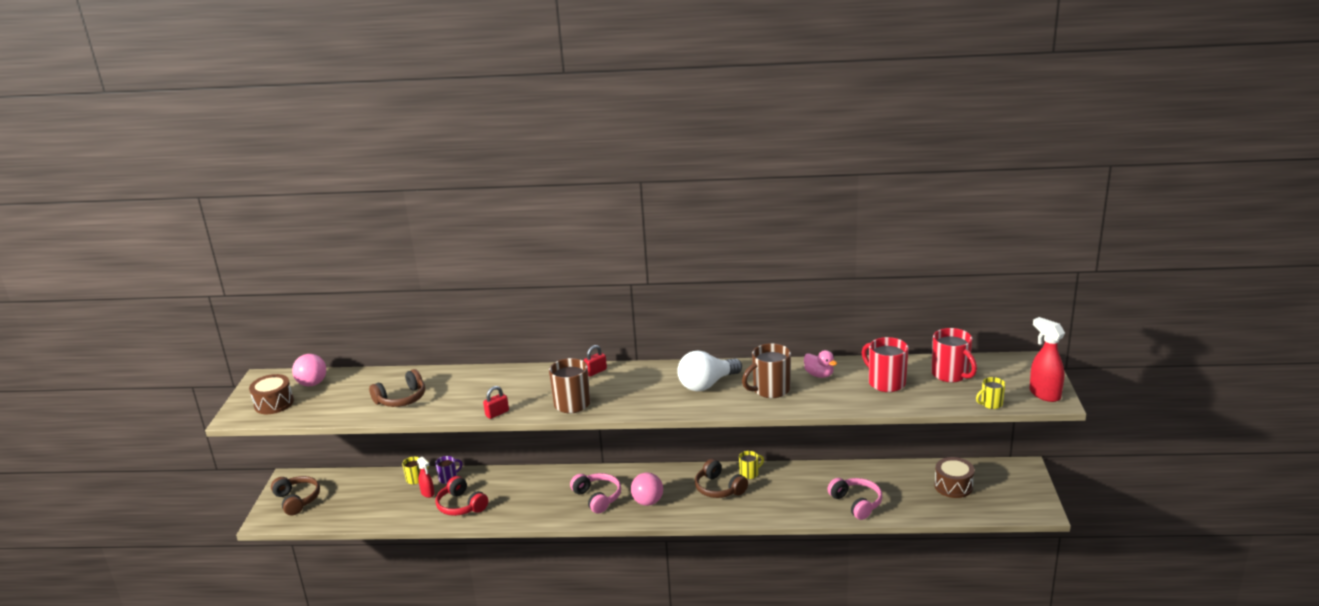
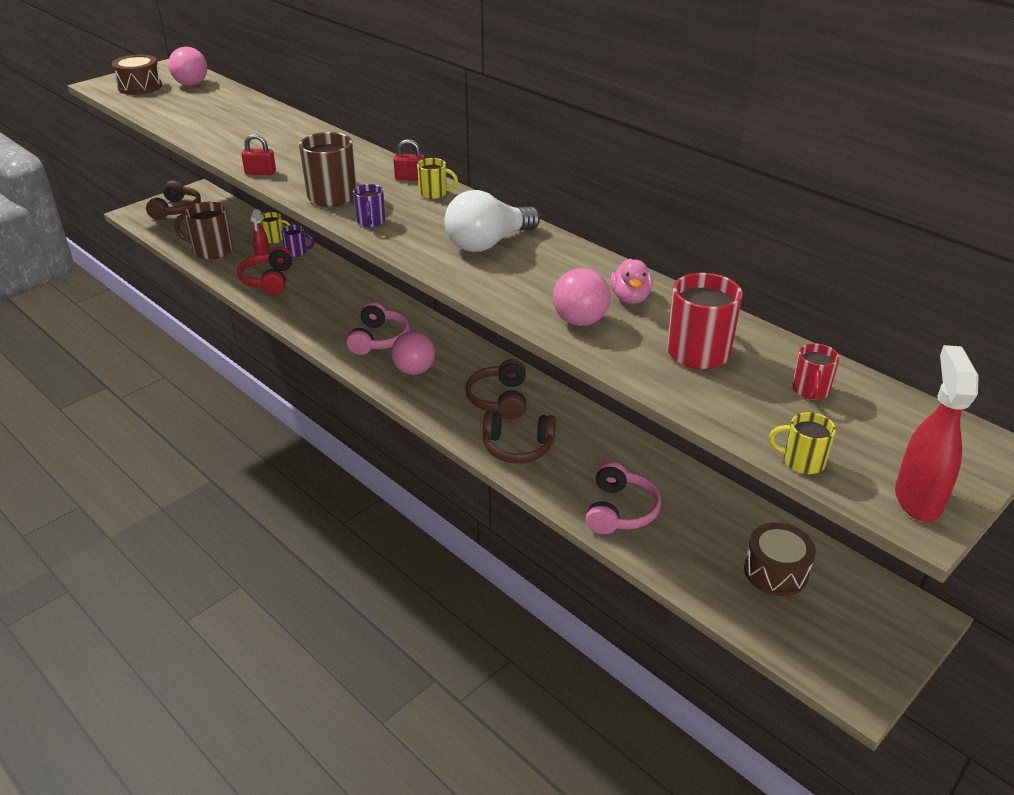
camera: 40 degrees right, 10 degrees up
(401, 399) = (221, 125): brown headphones -> brown headphones (518, 447)
(623, 406) = (371, 222): none -> purple mug
(707, 384) = (488, 243): white light bulb -> white light bulb turned 45 degrees counterclockwise
(749, 474) = (553, 404): yellow mug -> yellow mug (434, 193)
(770, 390) = (542, 284): brown mug -> brown mug (211, 251)
(817, 397) = (580, 321): none -> pink ball
(951, 374) = (810, 390): red mug -> red mug, size x0.56

